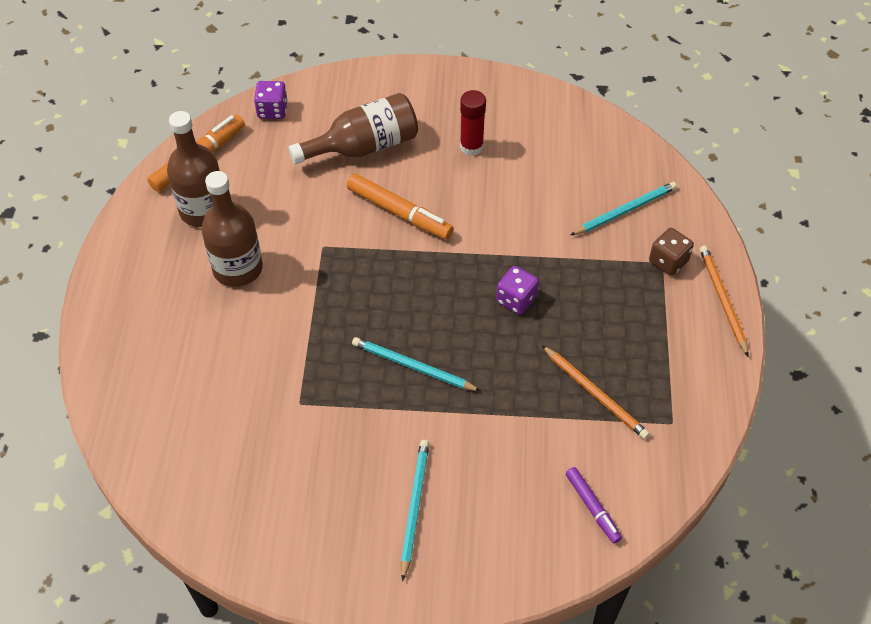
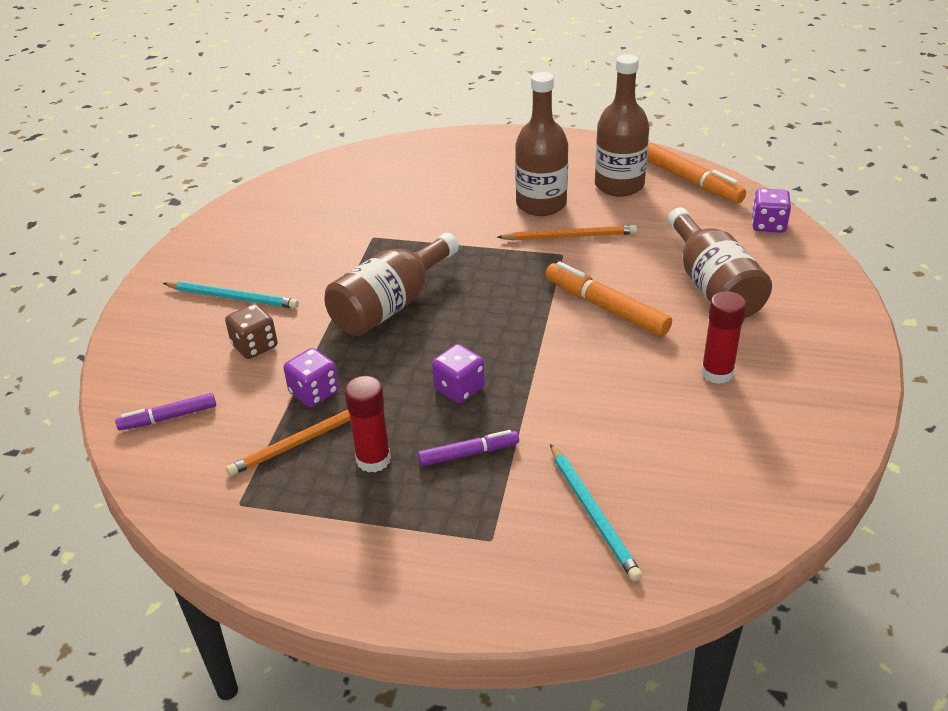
camera: 100 degrees right, 15 degrees down
(399, 213) = (606, 307): orange marker -> orange marker turned 90 degrees clockwise
(413, 366) = (391, 305): turquoise pencil -> brown bottle
(539, 401) = (314, 392): none -> purple dice
(586, 284) = (468, 454): none -> purple marker
(606, 343) = (373, 460): none -> red glue stick
(668, 261) = (492, 547): brown dice -> brown dice (255, 346)
(722, 300) = (410, 598): orange pencil -> orange pencil (570, 236)

